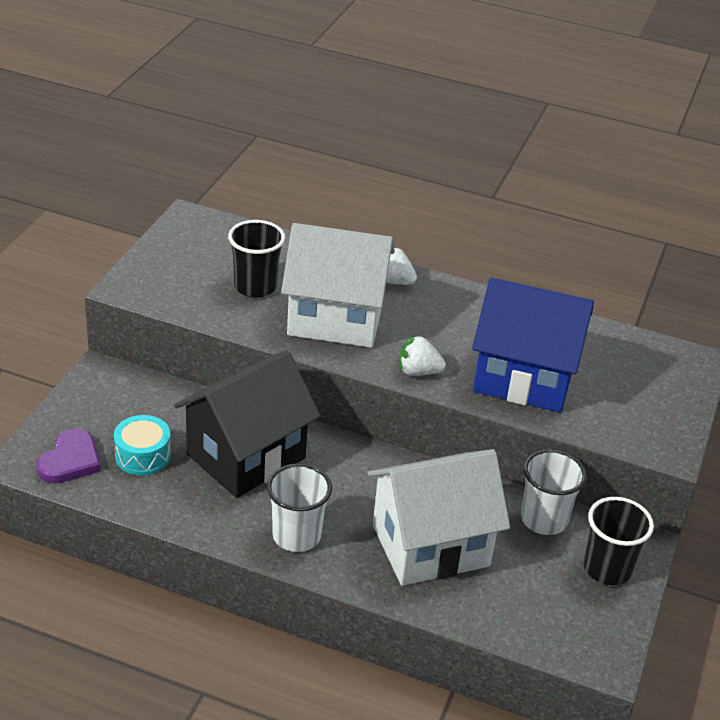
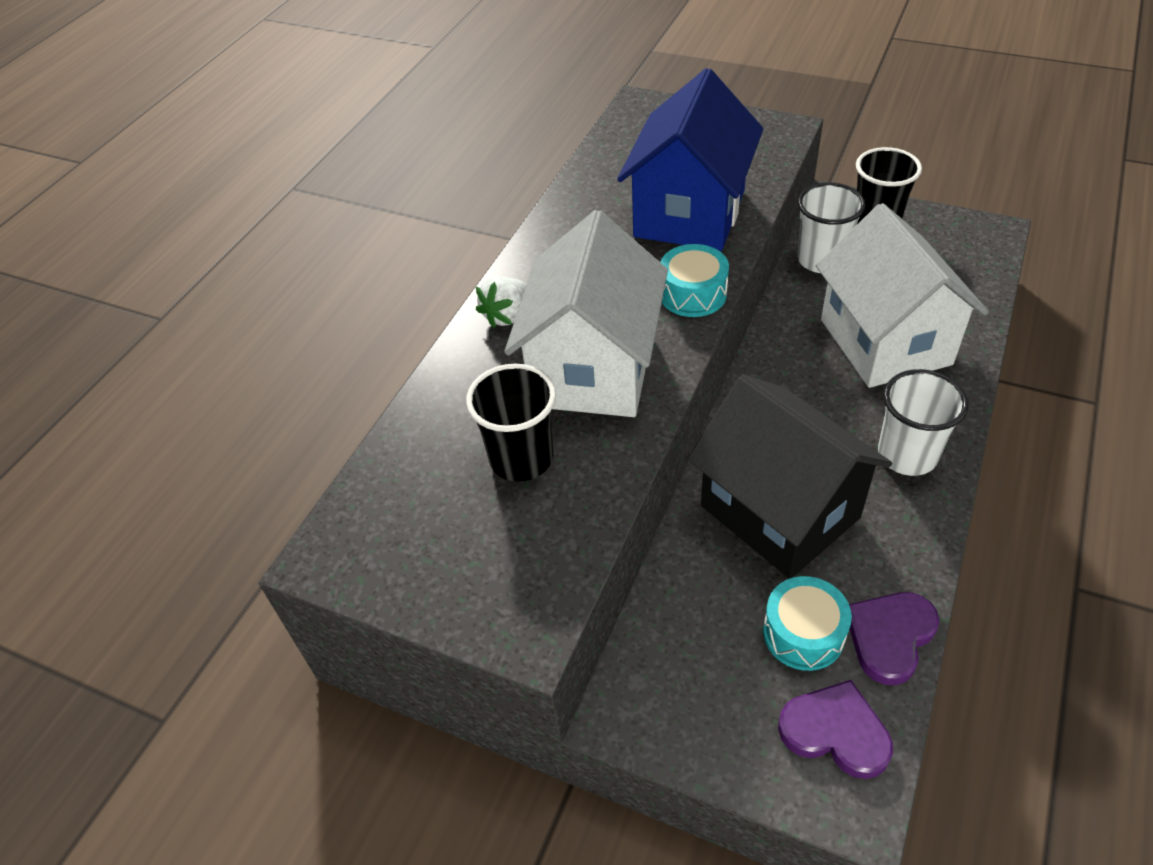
camera: 80 degrees left, 10 degrees up
(133, 497) = (890, 636): none -> purple heart
(418, 372) = (693, 294): white strawberry -> turquoise drum

